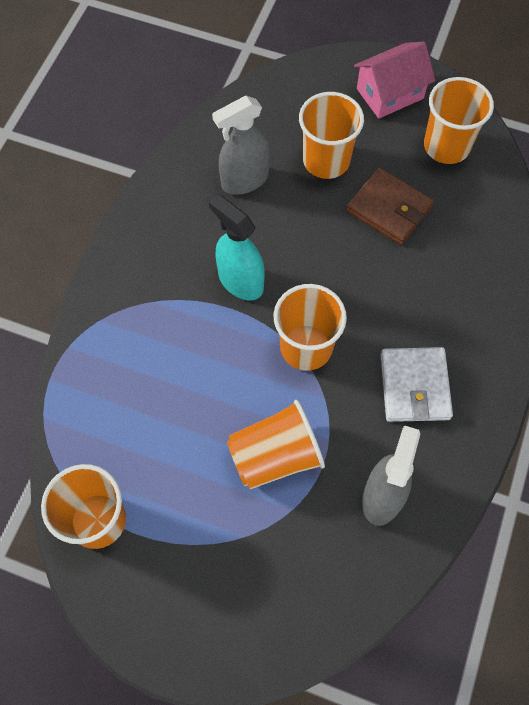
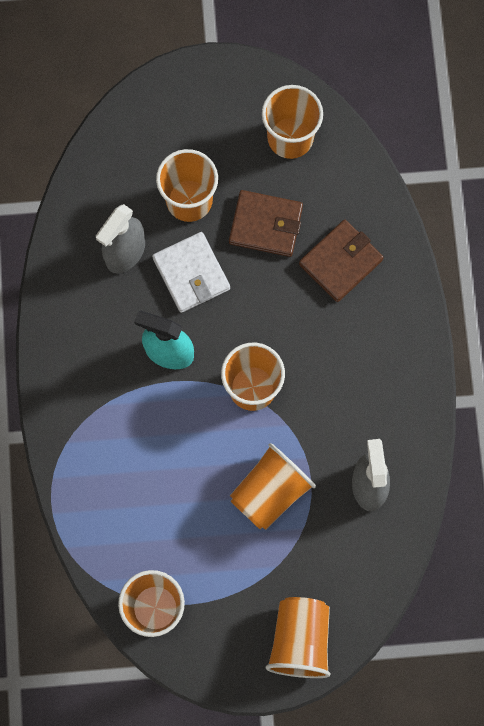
camera: 25 degrees left, 10 degrees up
(232, 630) = (300, 640): none -> orange cup
(390, 93) = (216, 103): pink house -> none
(414, 386) = (356, 381): white wallet -> white wallet (191, 274)
(448, 269) = (340, 262): none -> brown wallet

